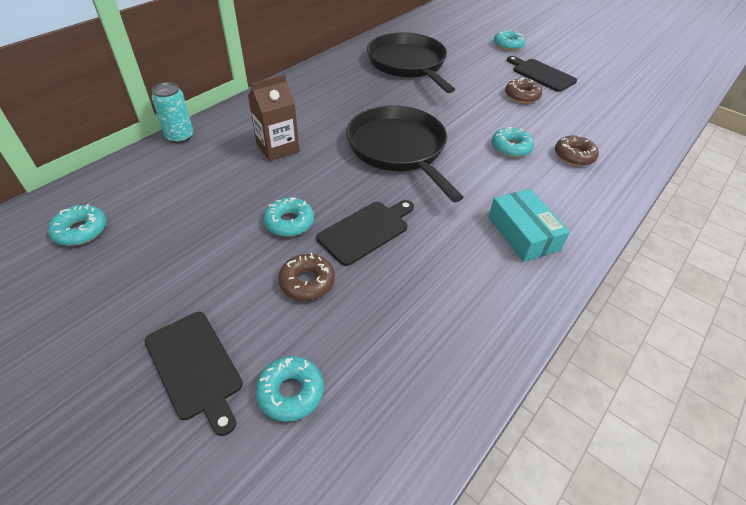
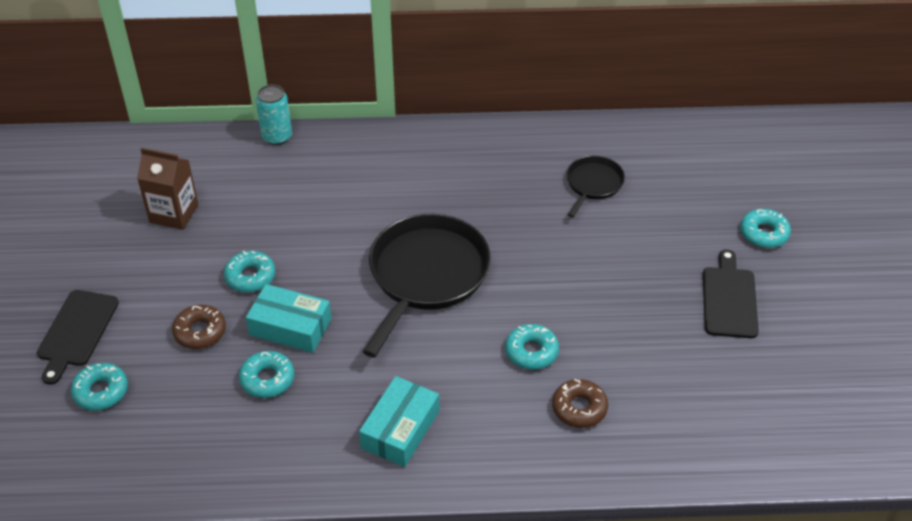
camera: 50 degrees right, 0 degrees up
(81, 230) = (125, 181): turquoise donut -> turquoise donut (267, 379)
(277, 148) = (332, 201): brown carton -> brown carton (174, 213)
(366, 231) = (290, 327): black cutting board -> turquoise box
(408, 64) = (593, 184): black pan -> black pan, size x0.51
(522, 96) = (651, 308): brown donut -> none

